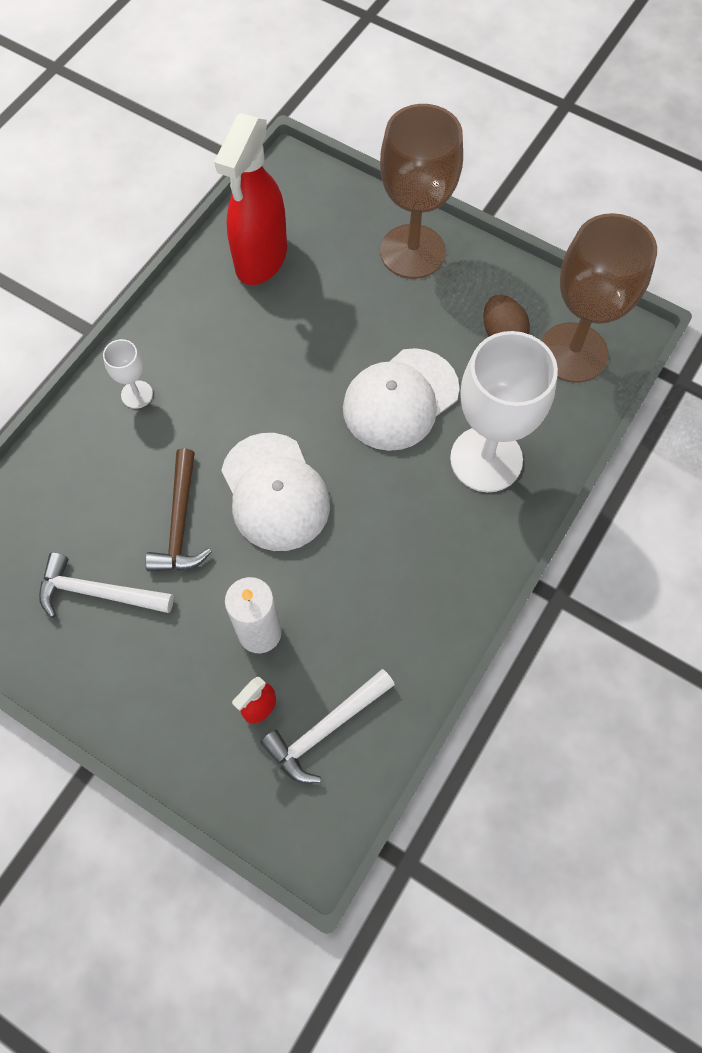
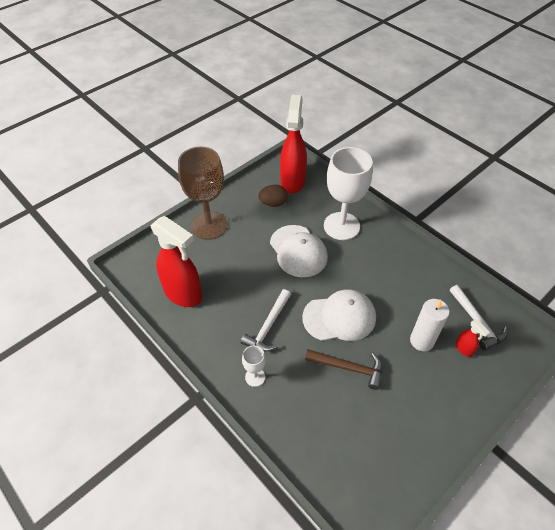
camera: 75 degrees left, 15 degrees down
(98, 593) = (386, 421): white hammer -> white hammer (268, 326)
(573, 352) = (292, 181): brown goblet -> red spray bottle

